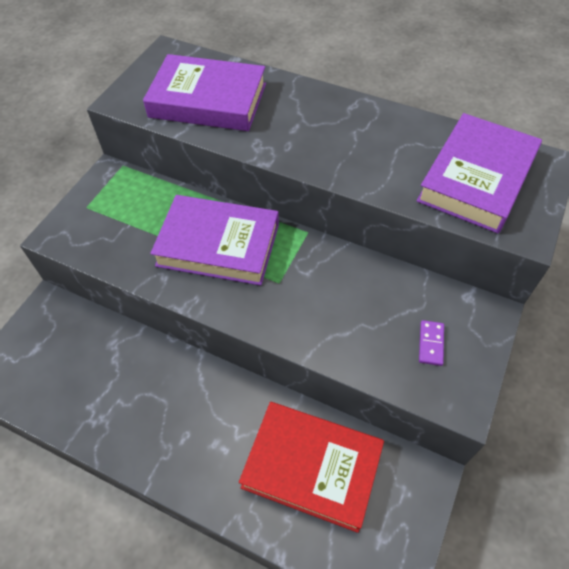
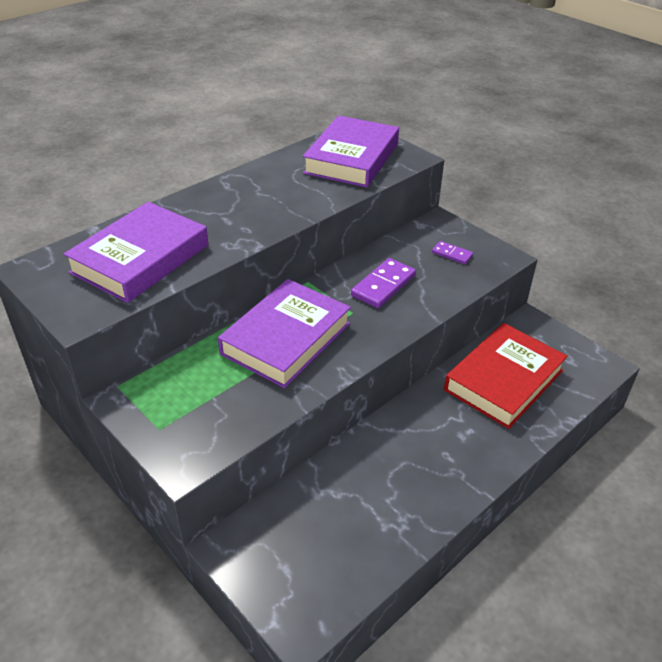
camera: 70 degrees left, 15 degrees down
(335, 294) = (383, 285): none -> purple domino
(476, 178) = (352, 158): purple book -> purple book turned 60 degrees clockwise

